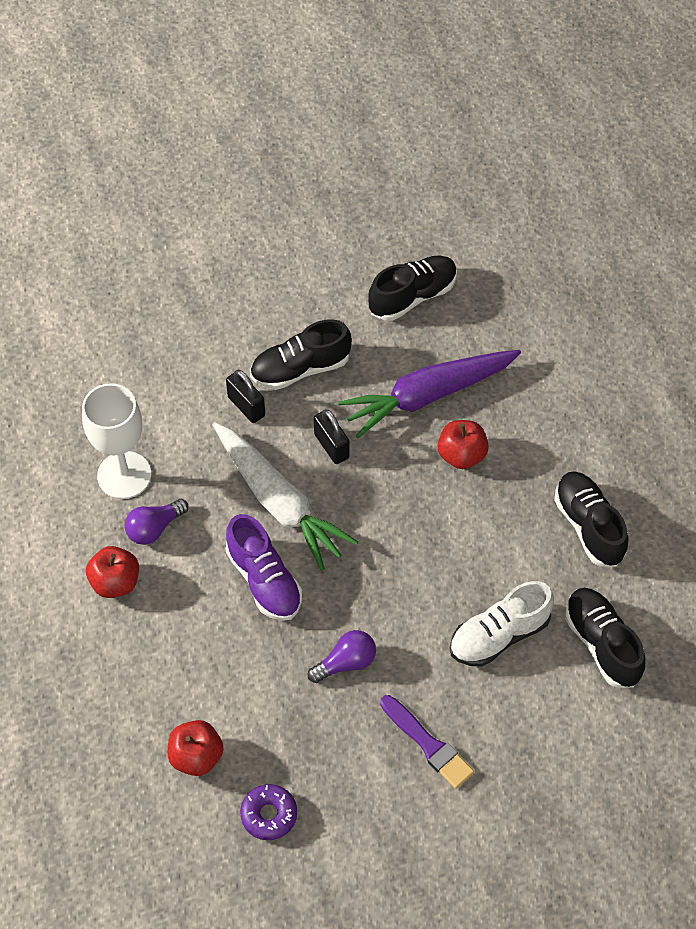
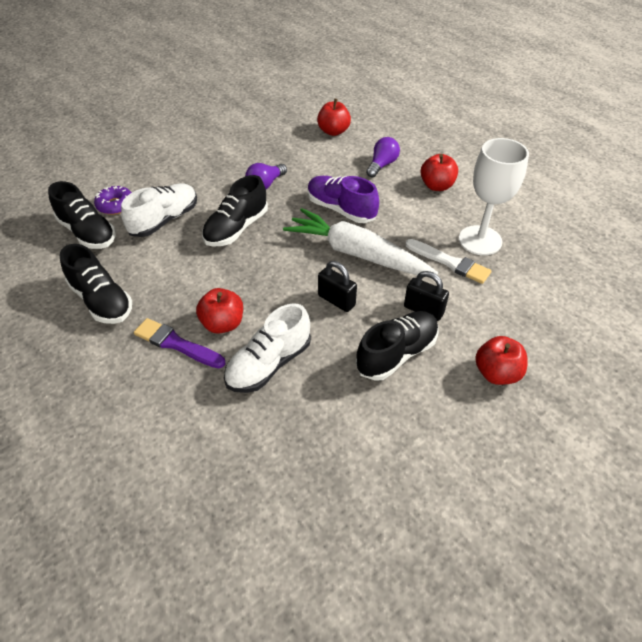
camera: 160 degrees right, 10 degrees down
(154, 528) = (434, 217): purple light bulb -> purple light bulb (382, 165)
(180, 455) = (450, 262): none -> white brush
(219, 323) = (496, 373): none -> red apple
(269, 815) = (281, 121): purple donut -> purple donut (115, 205)
(412, 296) = (322, 464): black shoe -> black shoe (236, 228)
(428, 396) = (269, 364): purple carrot -> white shoe
(428, 744) = (199, 163): purple brush -> purple brush (176, 344)

